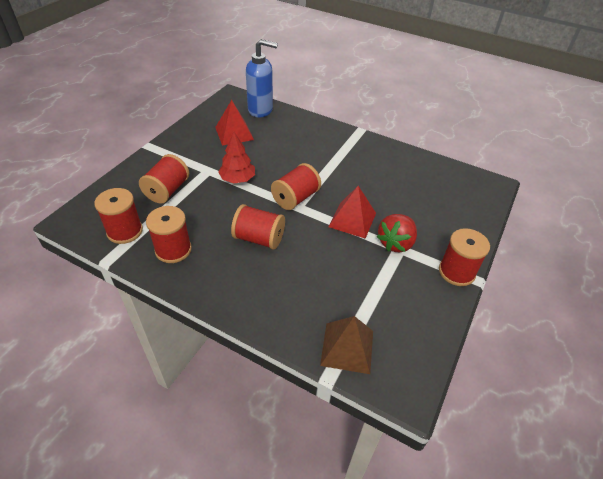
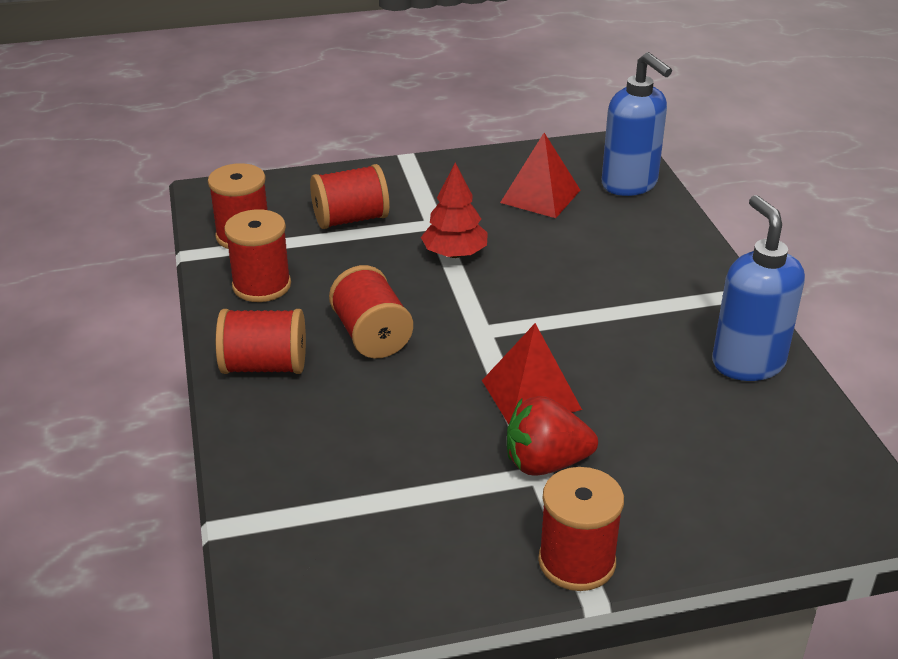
camera: 50 degrees right, 10 degrees down
(295, 198) = (494, 320): red spool -> red spool (264, 366)
(347, 347) = (281, 519): brown pyramid -> none
(396, 159) = (747, 363): none -> blue soap dispenser

